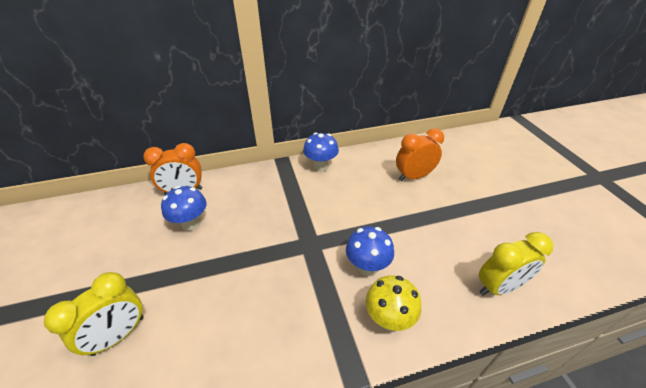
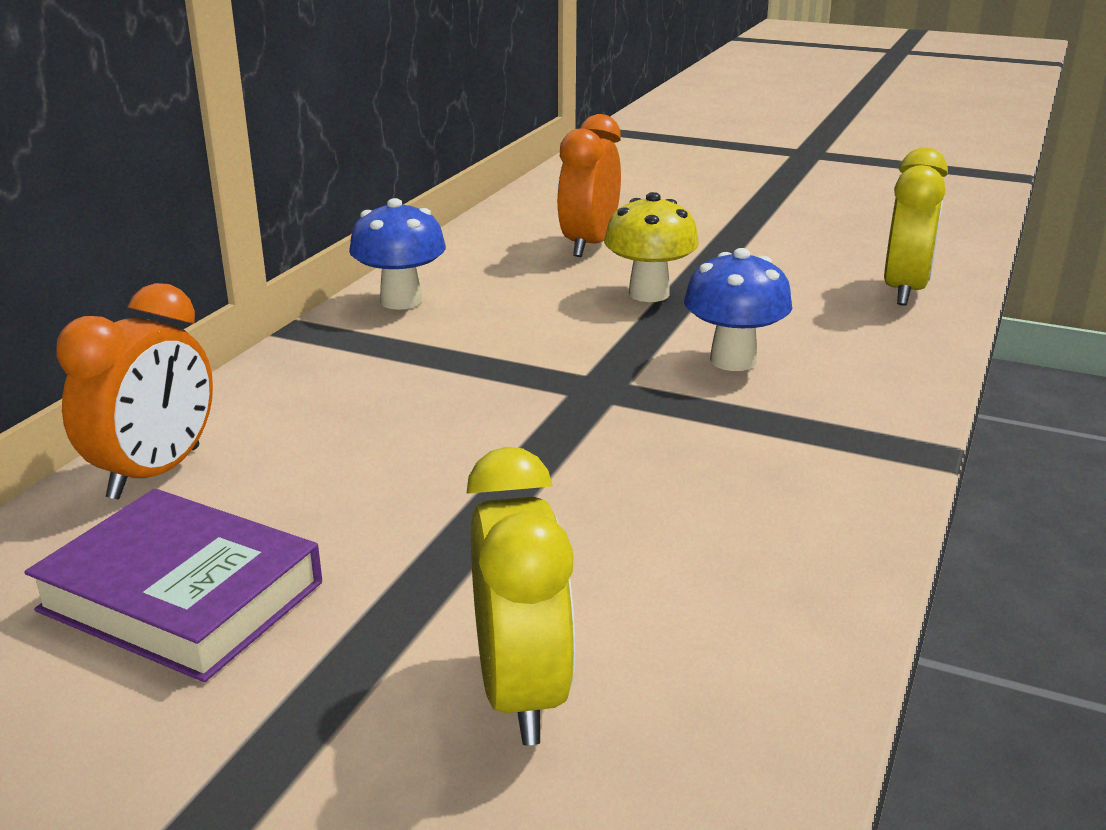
camera: 50 degrees left, 15 degrees down
(130, 235) = (181, 596): none -> purple book
(191, 224) = (301, 496): blue mushroom -> none
(388, 319) = (862, 386): yellow mushroom -> yellow mushroom (649, 294)

